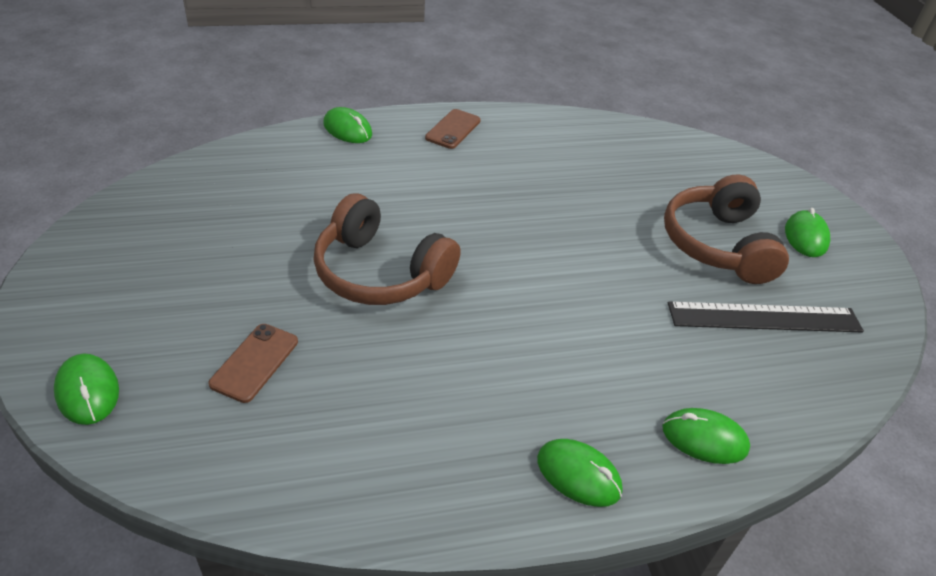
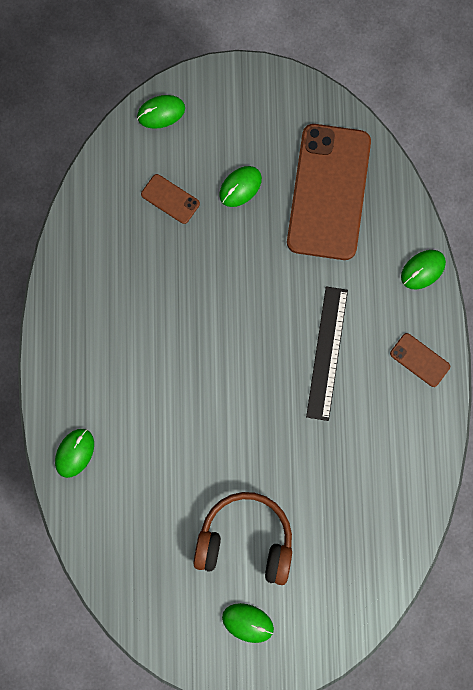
camera: 105 degrees right, 35 degrees up
(247, 200) = (328, 192): none -> brown phone
(380, 272) = (241, 279): brown headphones -> none
(578, 475) = (63, 370): green mouse -> green mouse (240, 187)
(764, 317) = (165, 541): black ruler -> black ruler (327, 353)

